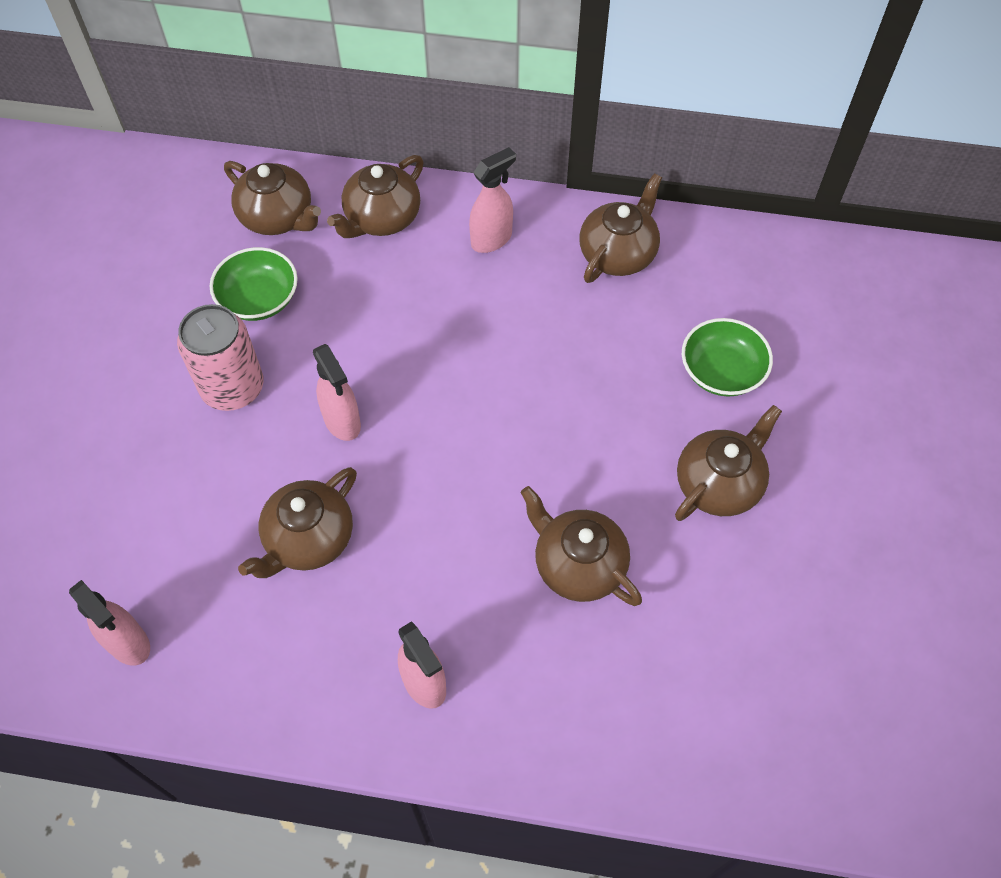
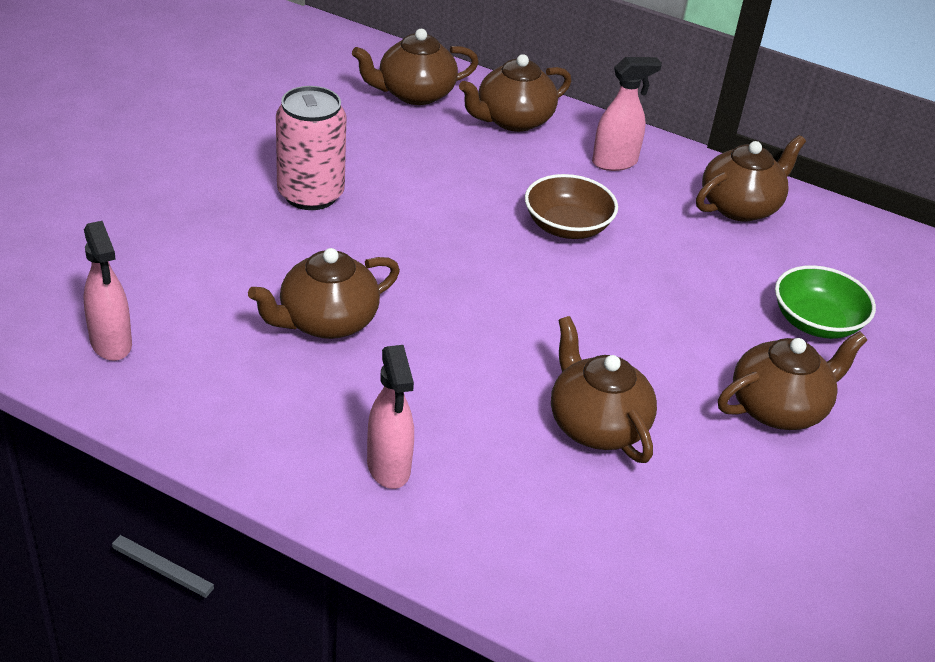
camera: 15 degrees right, 20 degrees down
(259, 299) = (367, 142): green bowl -> none
(278, 217) = (414, 94): brown teapot -> brown teapot turned 105 degrees clockwise
(342, 422) = (404, 247): pink spray bottle -> none
(476, 338) = (567, 226): none -> brown bowl

